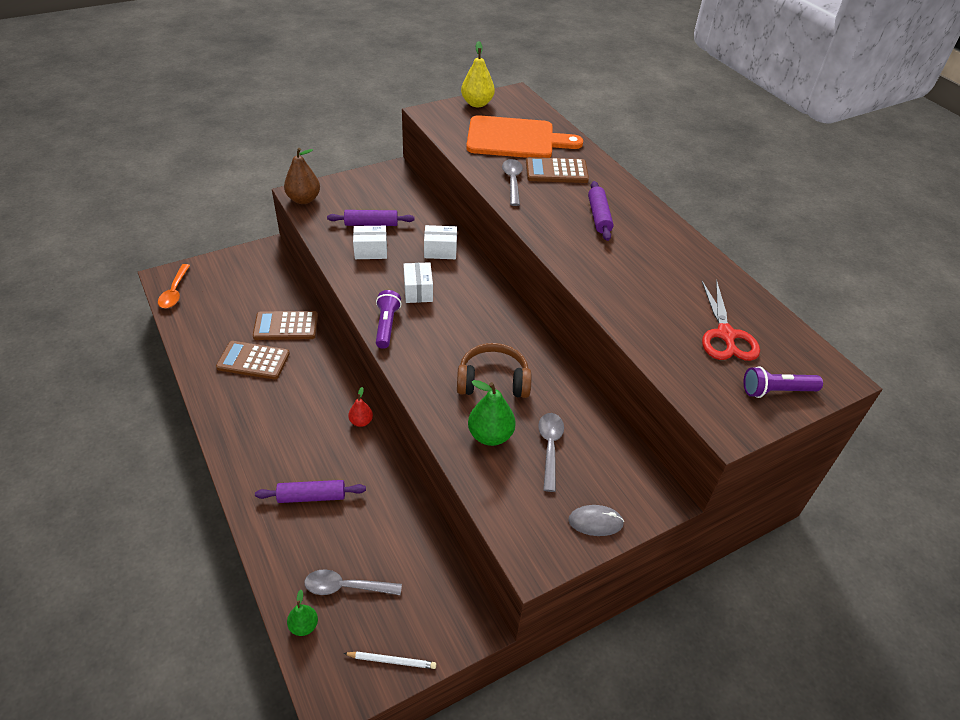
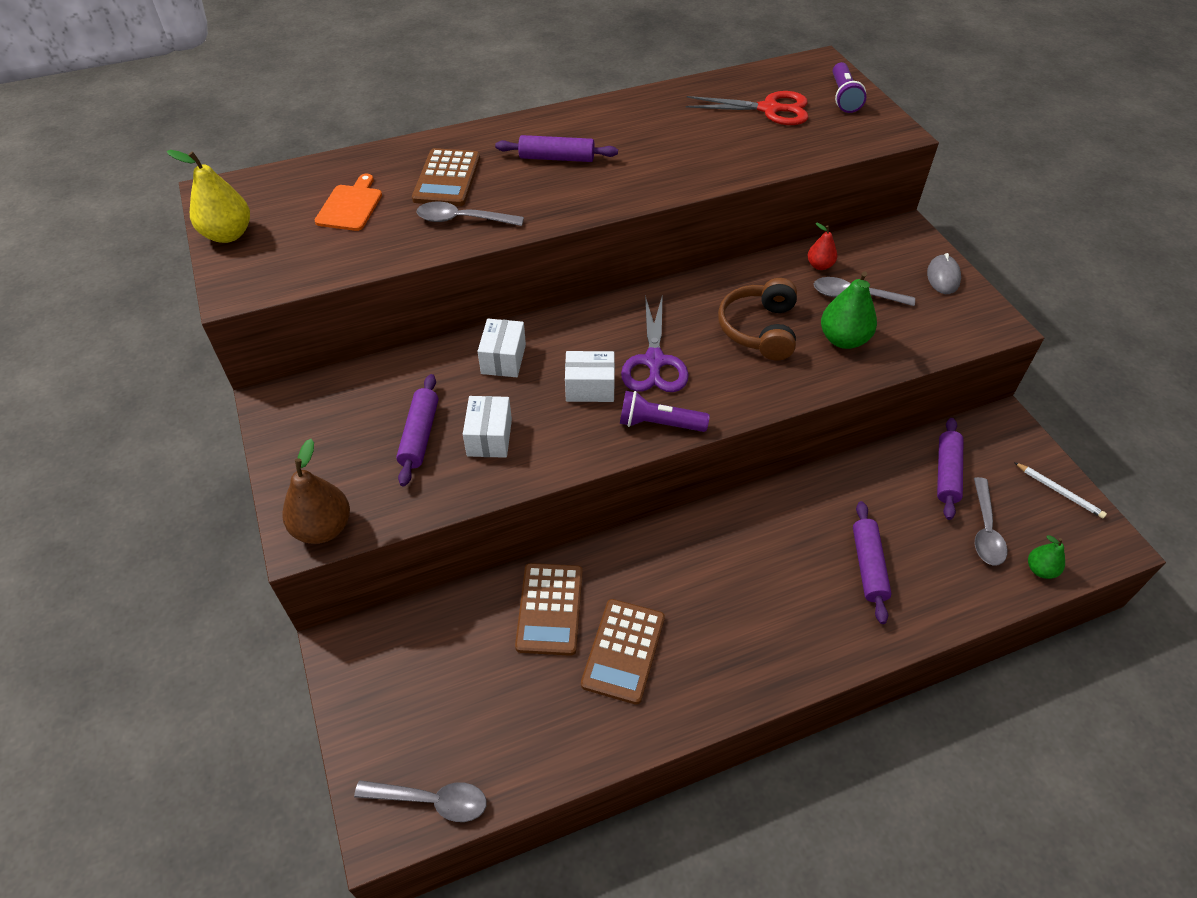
camera: 80 degrees left, 5 degrees up
(175, 292) = (431, 800): orange spoon -> grey spoon
(361, 422) = (745, 513): red pear -> red pear (819, 265)
(391, 661) = (1059, 491): white pencil -> white pencil turned 120 degrees clockwise
(408, 564) = (947, 473): none -> purple rolling pin
(447, 321) = (654, 361): none -> purple scissors
(515, 139) = (350, 206): orange cutting board -> orange cutting board, size x0.50

